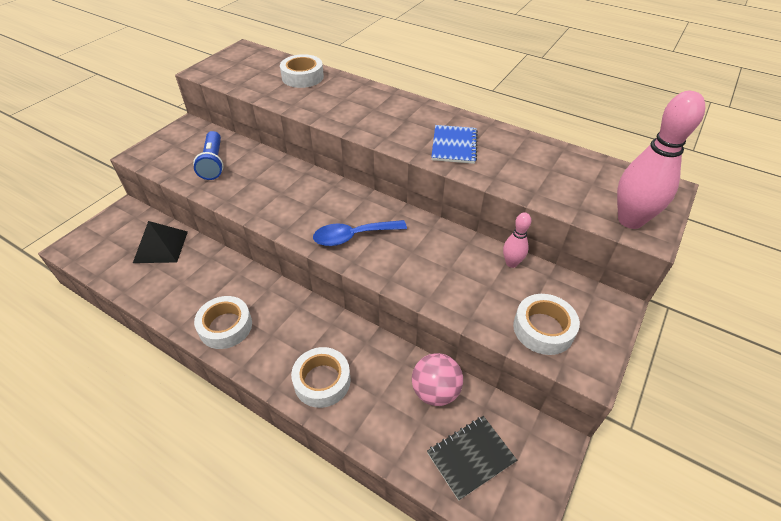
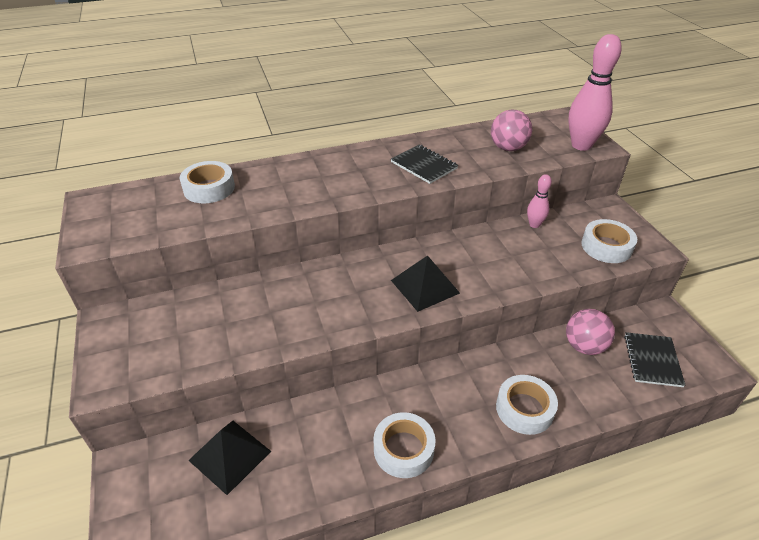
camera: 50 degrees left, 5 degrees down
(213, 163) = (205, 328): blue flashlight -> none
(353, 236) = (425, 286): blue spoon -> black pyramid
(454, 145) = (424, 165): blue notebook -> black notebook
(550, 177) = (508, 148): none -> pink ball

